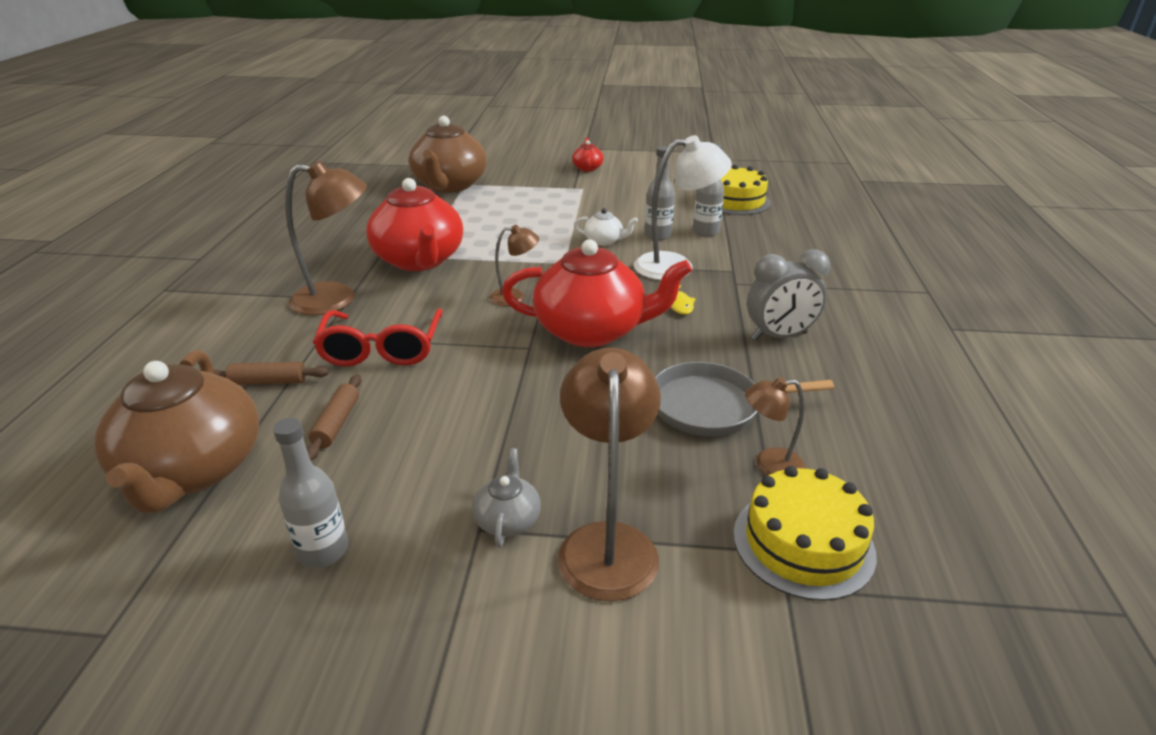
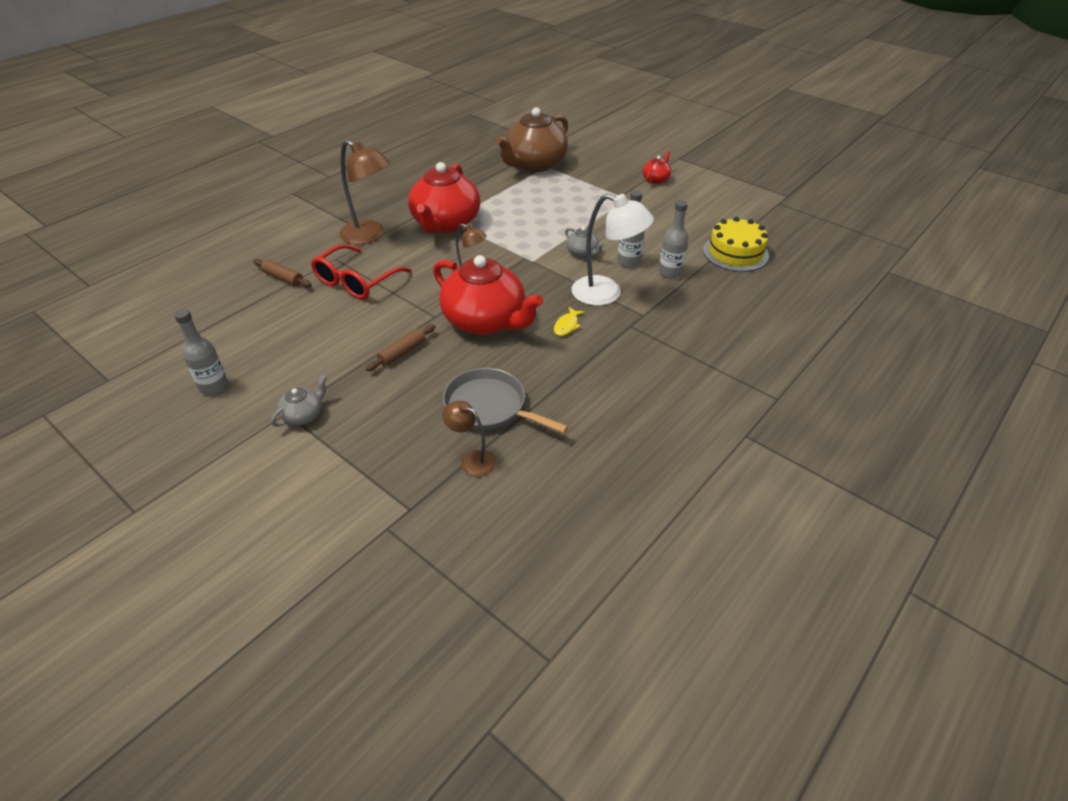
camera: 35 degrees right, 10 degrees up
(193, 470) = (205, 316): brown teapot -> none
(336, 423) = (287, 319): brown rolling pin -> brown rolling pin (402, 352)
(604, 241) = (582, 253): white teapot -> grey teapot
(607, 542) = (333, 453): brown lamp -> none
(779, 336) = (602, 381): grey clock -> none
(803, 543) = (427, 512): yellow cake -> none

